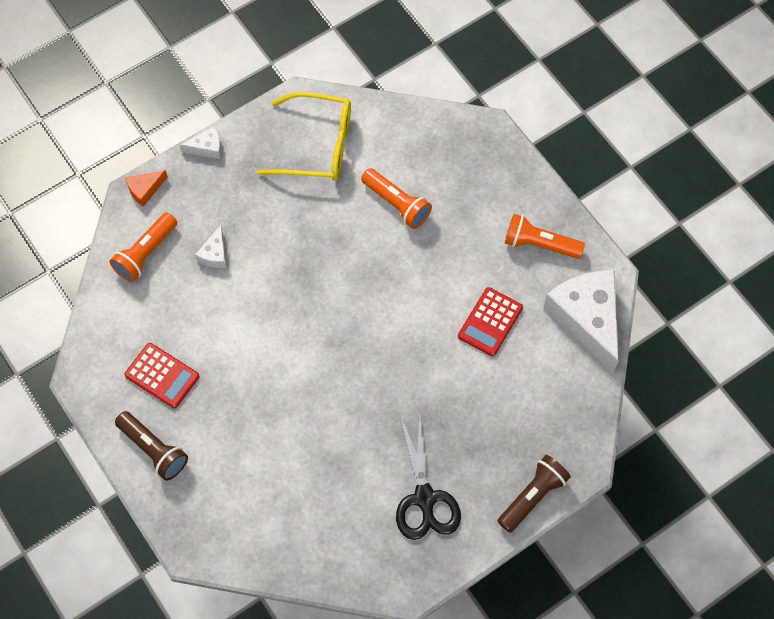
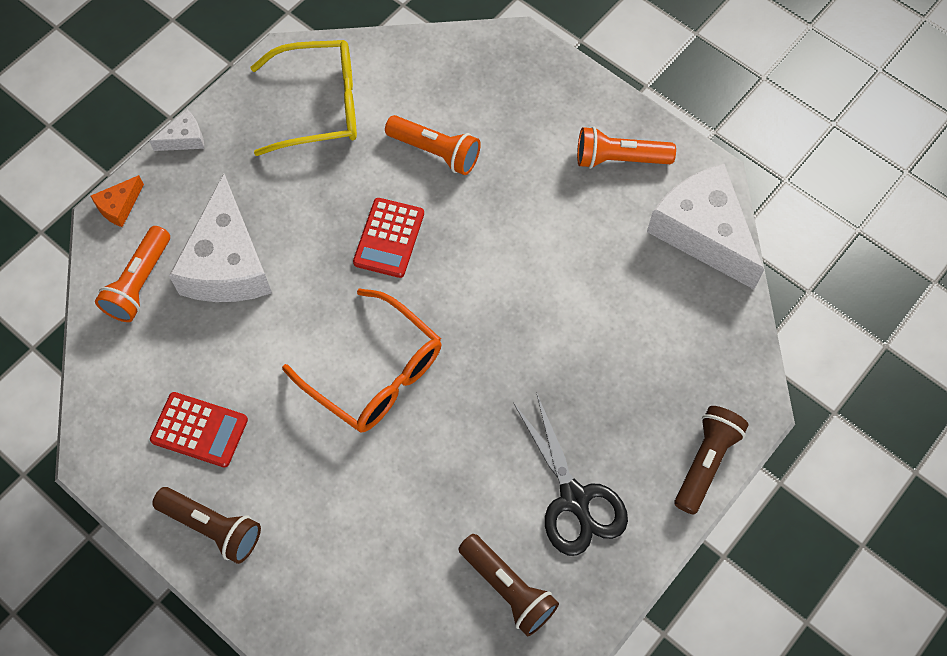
camera: 15 degrees left, 0 degrees up
(215, 254) = (227, 263): white cheese -> white cheese, size x2.31
(302, 365) = (375, 373): none -> orange glasses
(356, 551) = (508, 589): none -> brown flashlight
(490, 322) = (589, 263): red calculator -> red calculator (389, 238)

